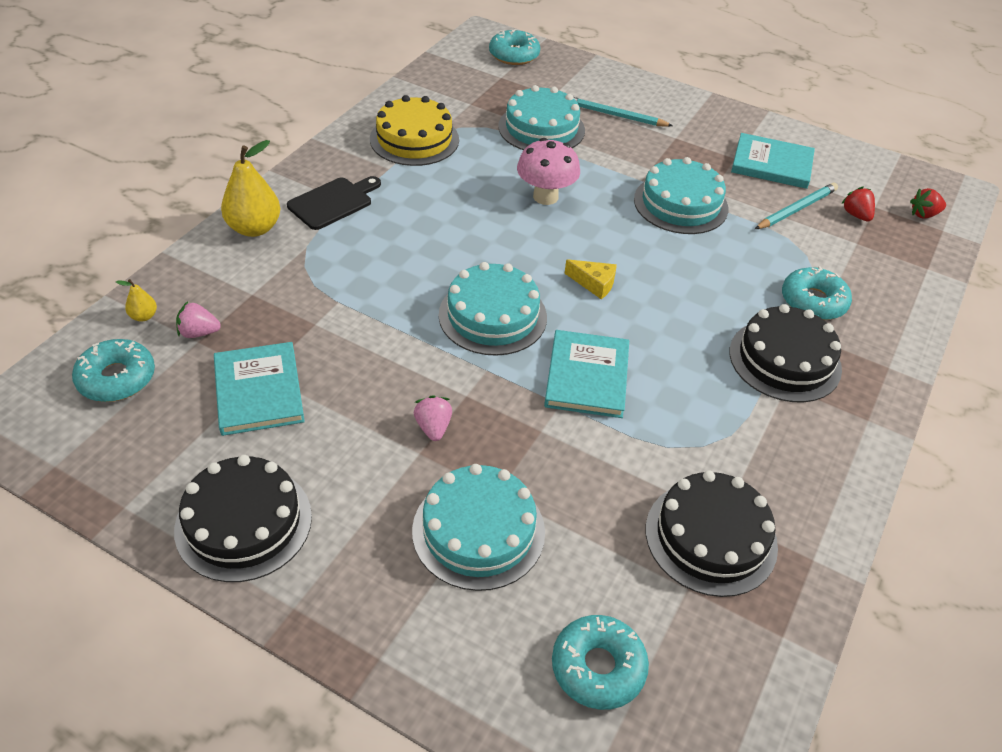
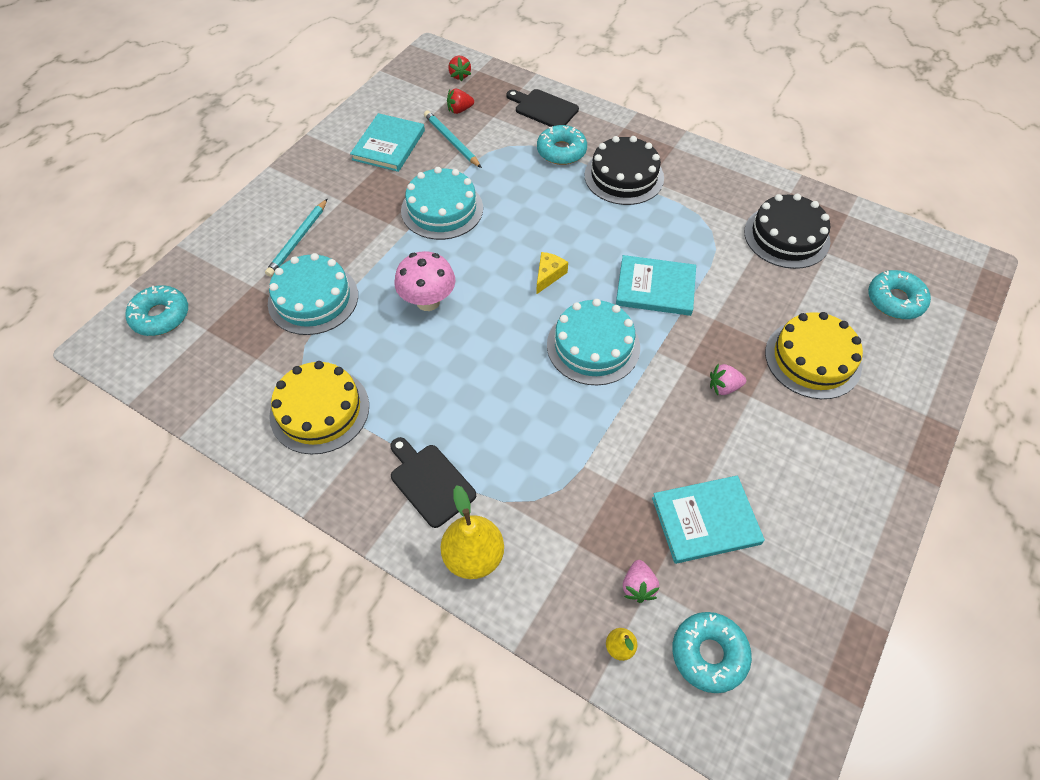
camera: 85 degrees left, 10 degrees up
(243, 522) = (843, 513): black cake -> none
(478, 531) = (812, 359): turquoise cake -> yellow cake
(893, 288) = (544, 108): none -> black cutting board

